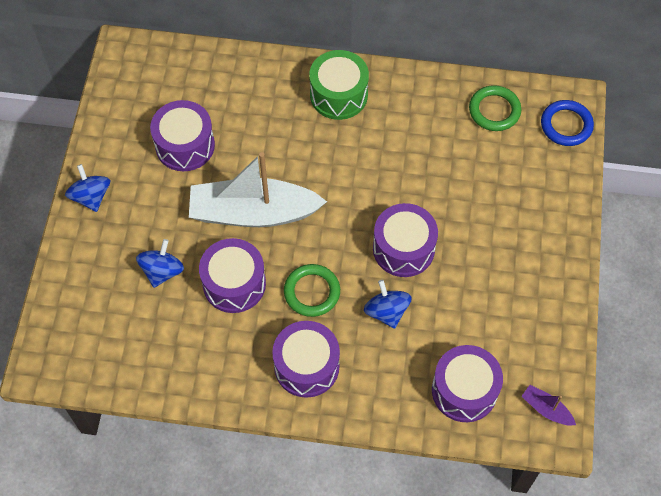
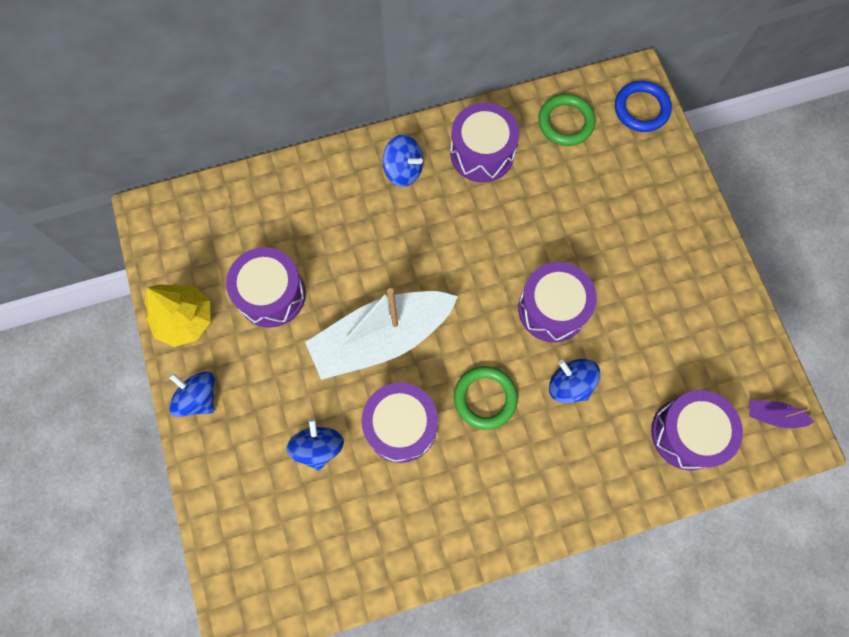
camera: 25 degrees left, 10 degrees up
(110, 137) = (185, 320): none -> yellow tree
(306, 366) = (520, 482): purple drum -> purple drum (482, 153)
(338, 95) = (403, 170): green drum -> blue spinning top

